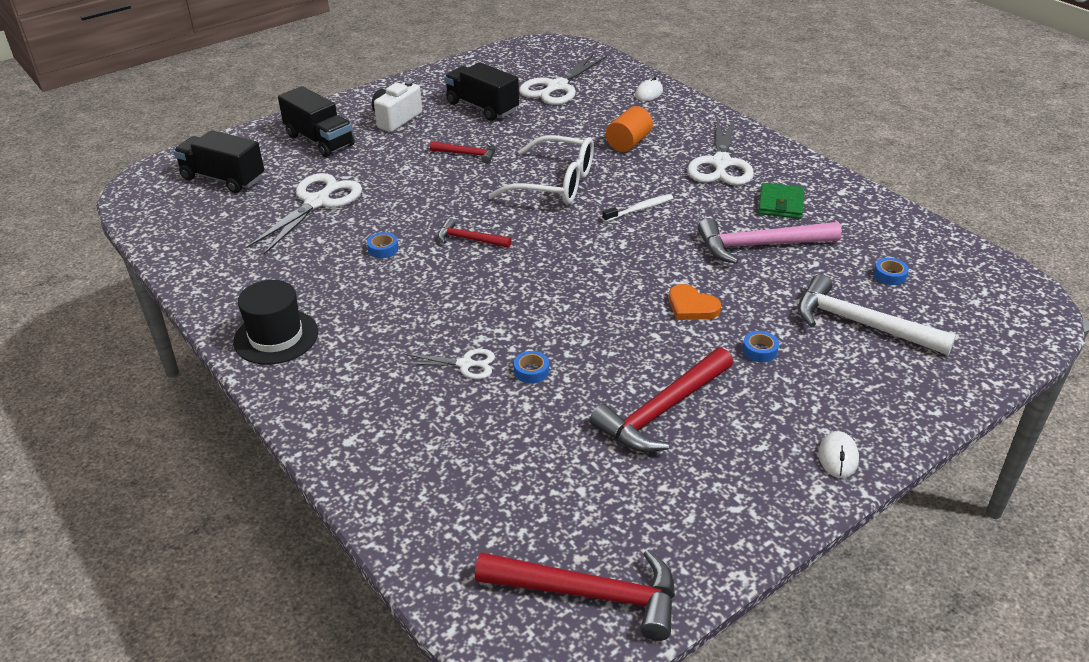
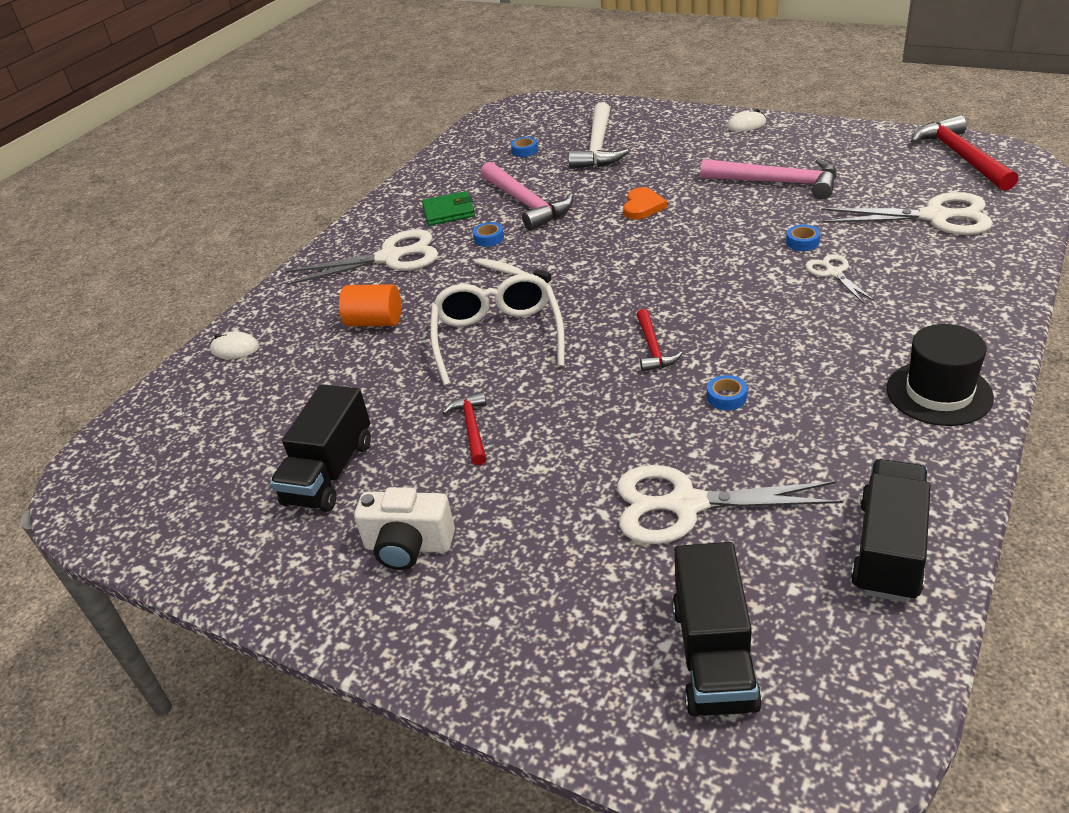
camera: 110 degrees left, 0 degrees up
(319, 140) = (523, 602): black truck -> black truck (889, 549)
(557, 87) = (239, 428): white scissors -> white scissors (934, 217)
(662, 410) = (777, 183): red hammer -> pink hammer
(759, 350) = (669, 170): blue tape -> blue tape (489, 238)

